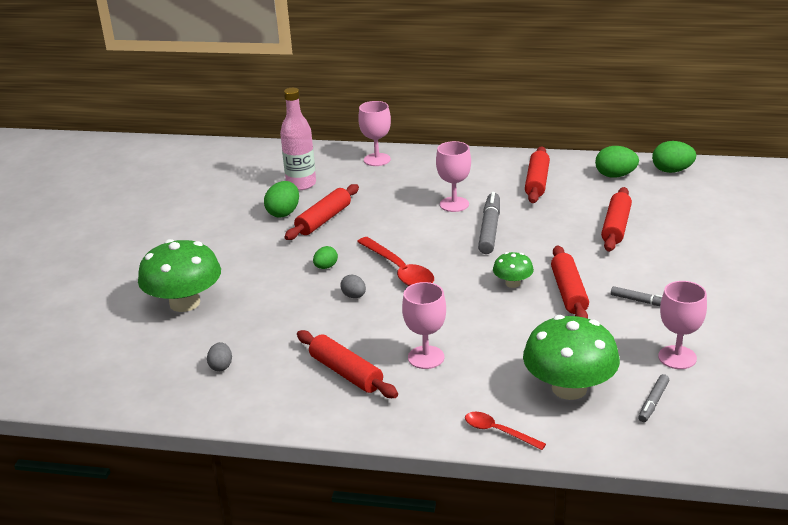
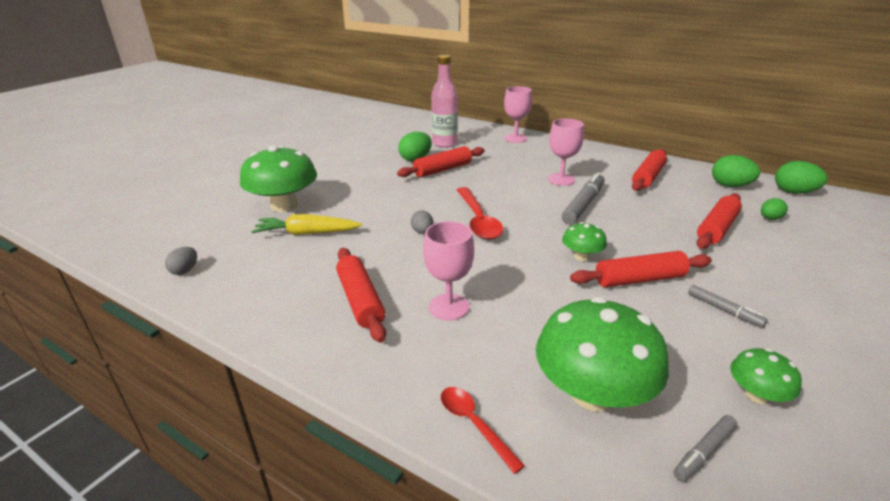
camera: 20 degrees right, 0 degrees up
(221, 366) = (261, 263): grey egg -> grey egg (185, 270)
(239, 326) = (307, 233): none -> yellow carrot
(326, 267) = (417, 203): green egg -> green egg (770, 219)
(569, 292) = (639, 279): red rolling pin -> red rolling pin turned 60 degrees clockwise
(677, 357) = (756, 395): pink goblet -> green mushroom

